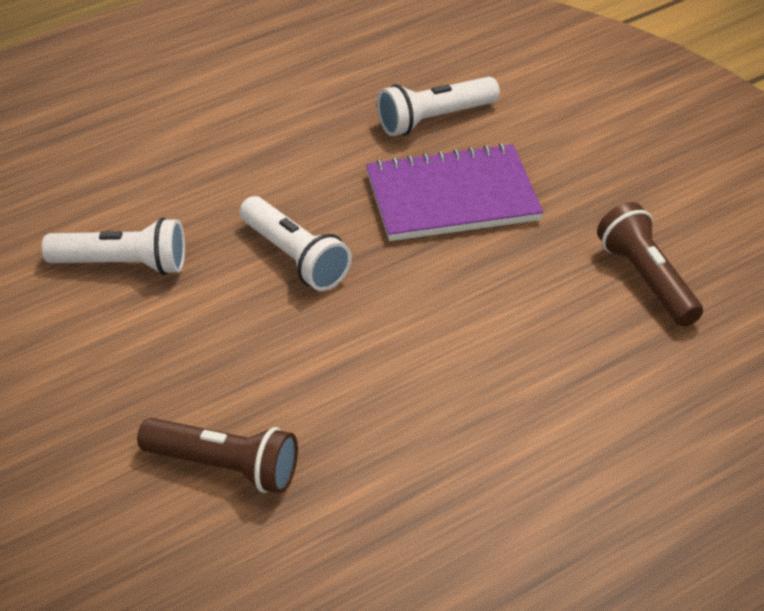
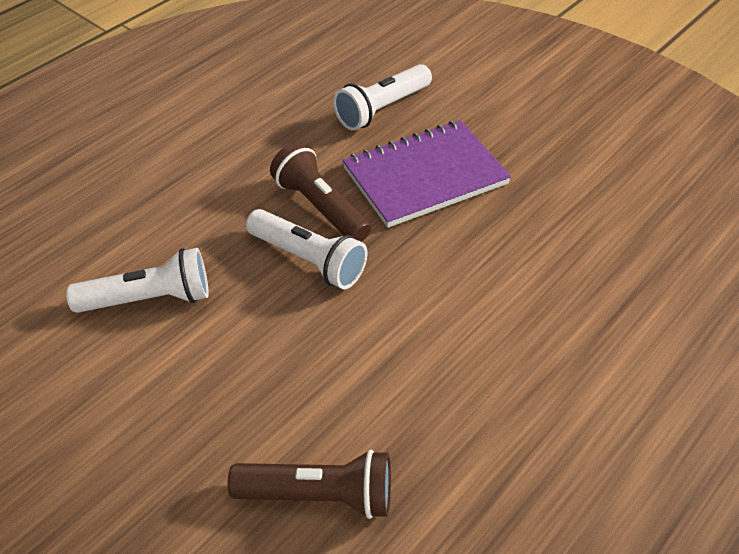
camera: 15 degrees left, 5 degrees up
(647, 280) = (618, 221): brown flashlight -> brown flashlight (320, 207)

